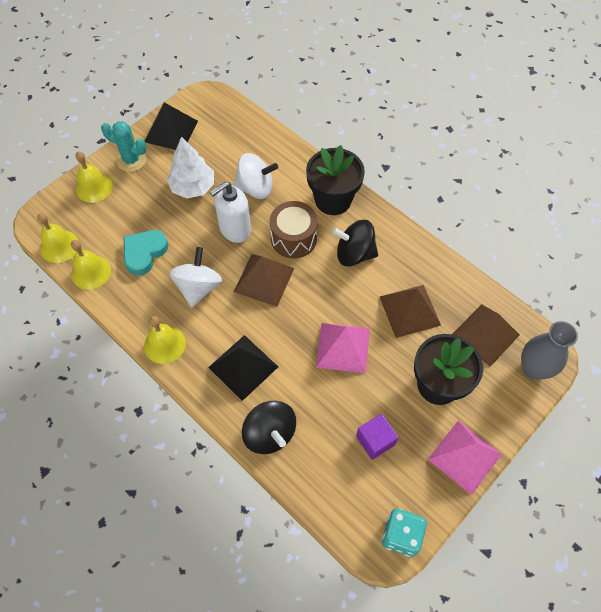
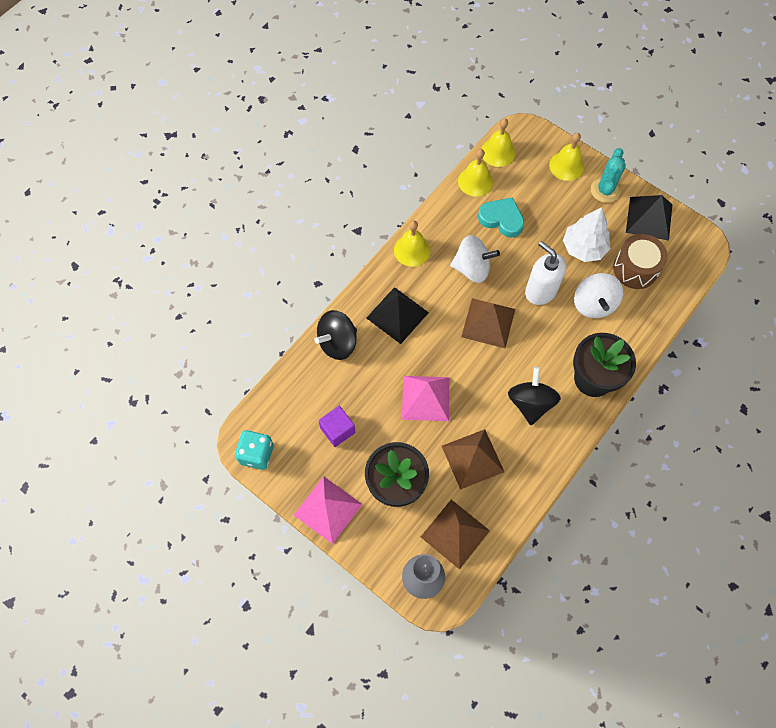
camera: 85 degrees right, 5 degrees up
(293, 238) = (539, 345): brown drum -> brown drum (635, 269)

